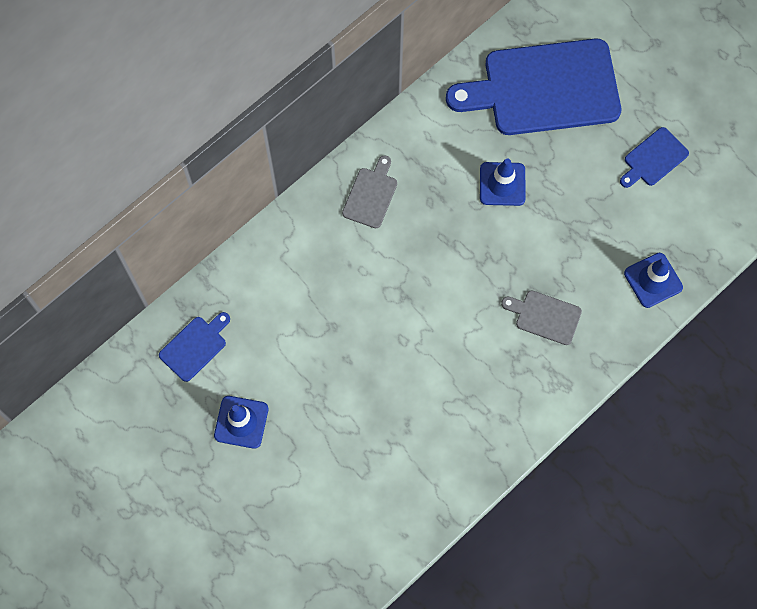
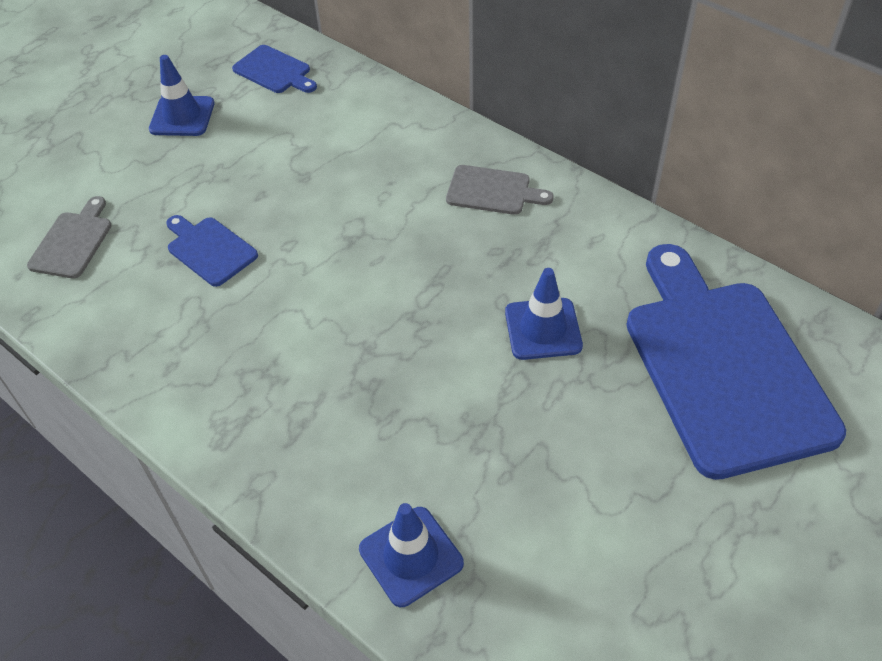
camera: 85 degrees right, 20 degrees down
(545, 316) = (332, 402): grey cutting board -> grey cutting board (73, 242)
(653, 159) = (645, 540): blue cutting board -> blue cutting board (209, 249)

